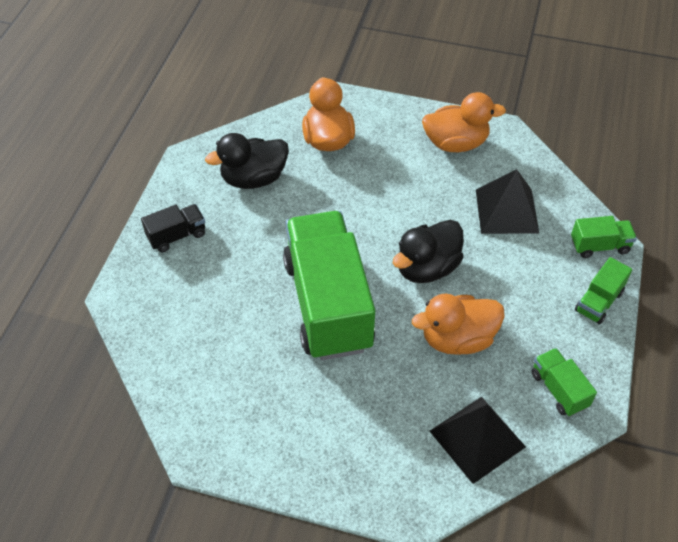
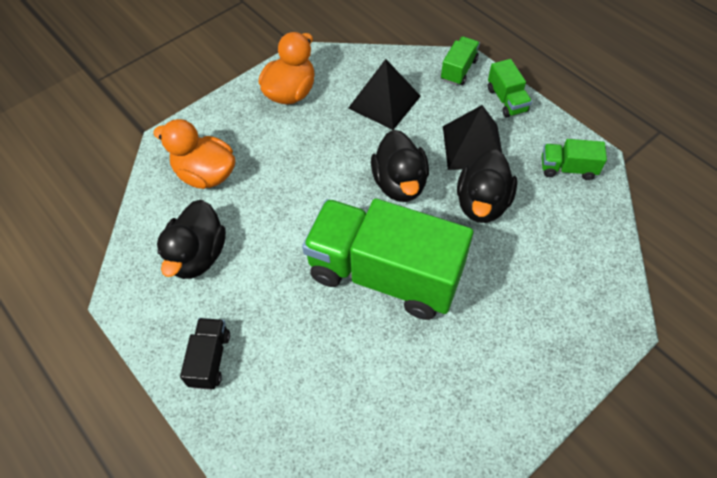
camera: 55 degrees left, 5 degrees up
(457, 339) = (482, 203): orange duck -> black duck
(477, 438) = (580, 244): black pyramid -> black pyramid (473, 146)

